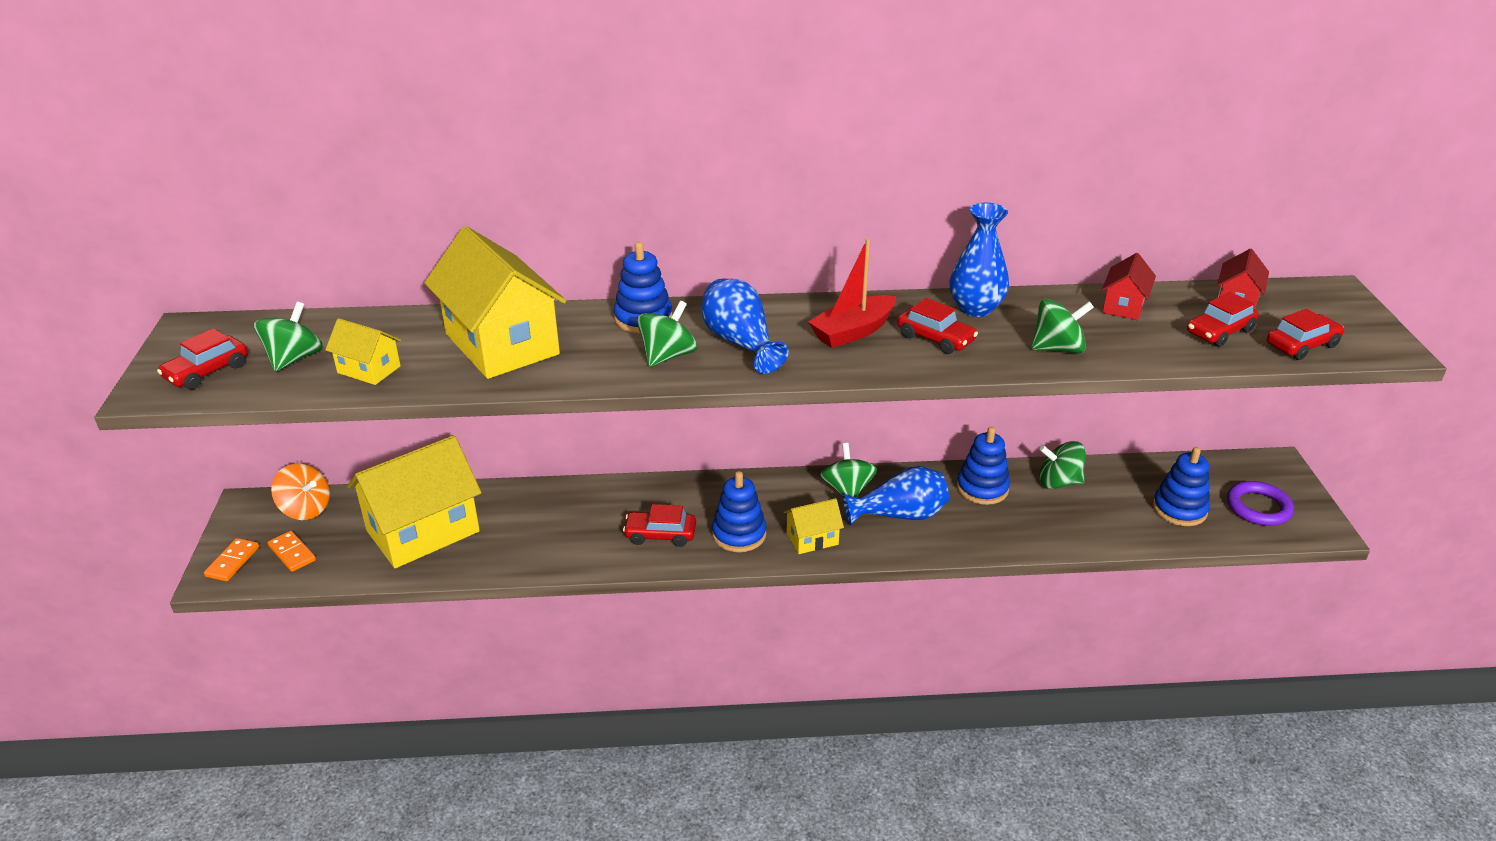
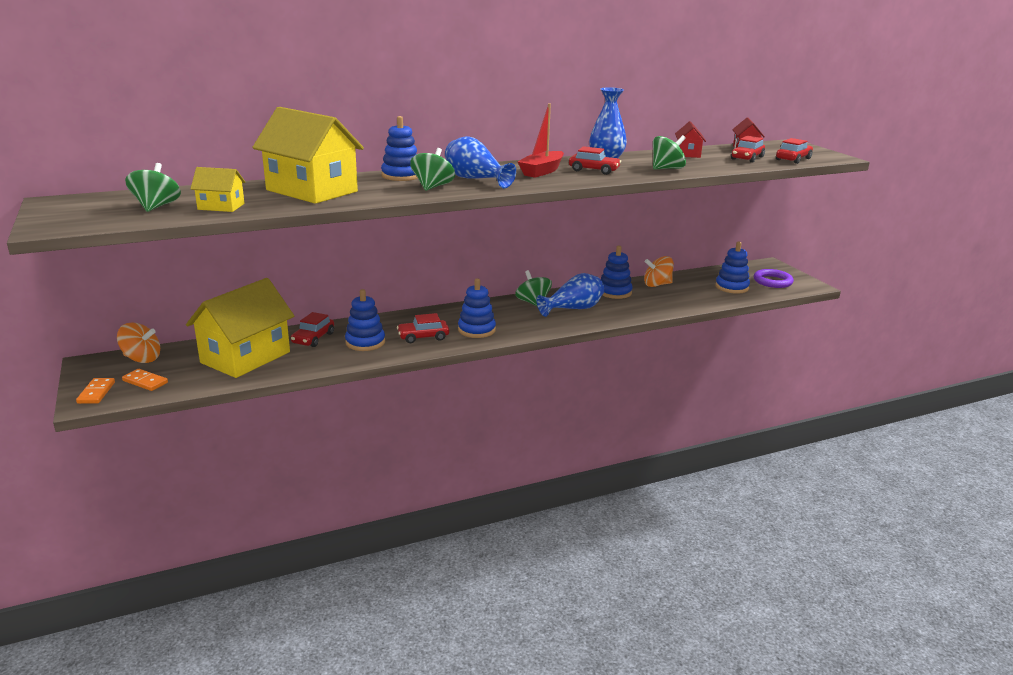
camera: 20 degrees left, 10 degrees down
(207, 371) = (88, 217): red car -> red car (313, 338)
(580, 531) = (365, 342): none -> blue stacking toy
(812, 539) = (526, 326): yellow house -> none
(1058, 482) = (657, 284): green spinning top -> orange spinning top

